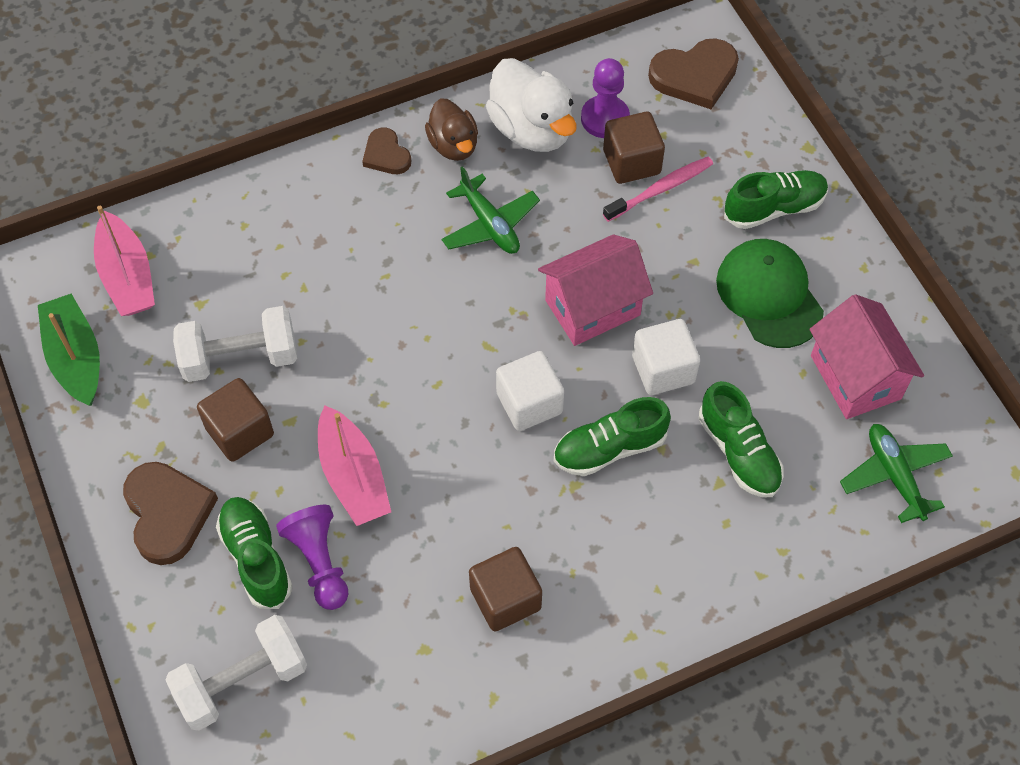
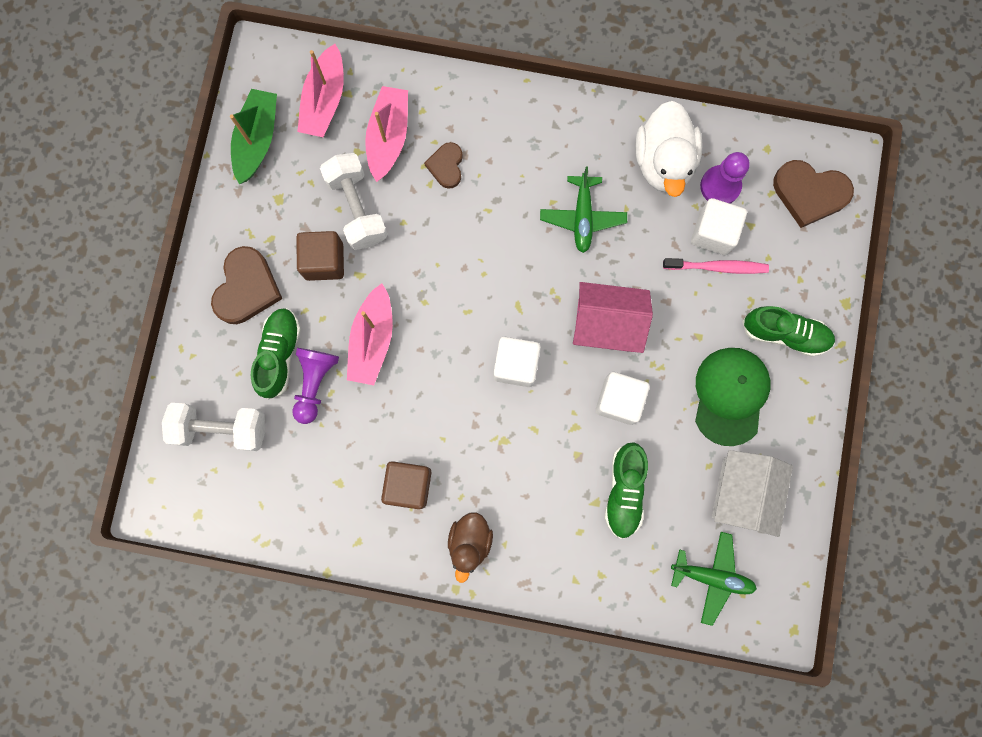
camera: 35 degrees right, 20 degrees up
(225, 270) = (388, 137): none -> pink boat
(240, 358) = (357, 208): white dumbbell -> white dumbbell turned 45 degrees clockwise
(386, 155) = (551, 117): brown heart -> brown heart (446, 166)
(453, 145) = (601, 139): brown duck -> brown duck (470, 542)
(609, 448) = (544, 431): green shoe -> none
(631, 162) = (713, 233): brown cube -> white cube
(855, 377) = (741, 493): pink house -> white house
(894, 475) = (712, 576): green plane -> green plane turned 90 degrees clockwise

